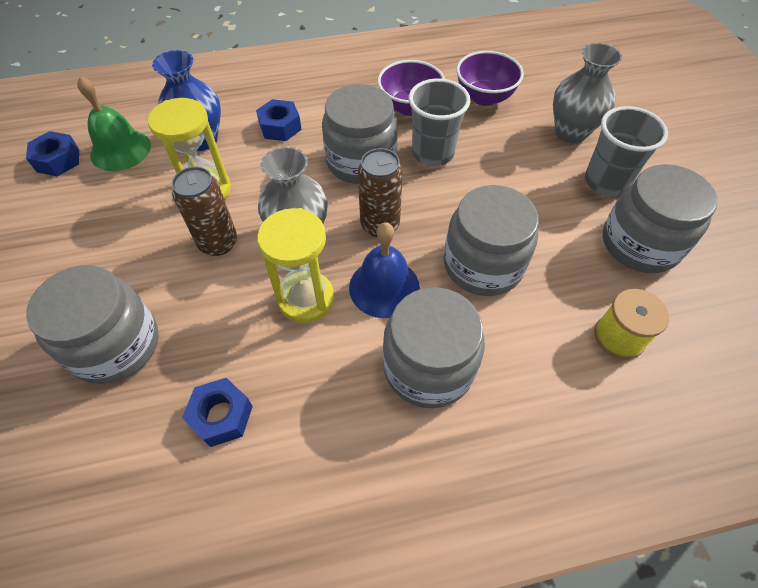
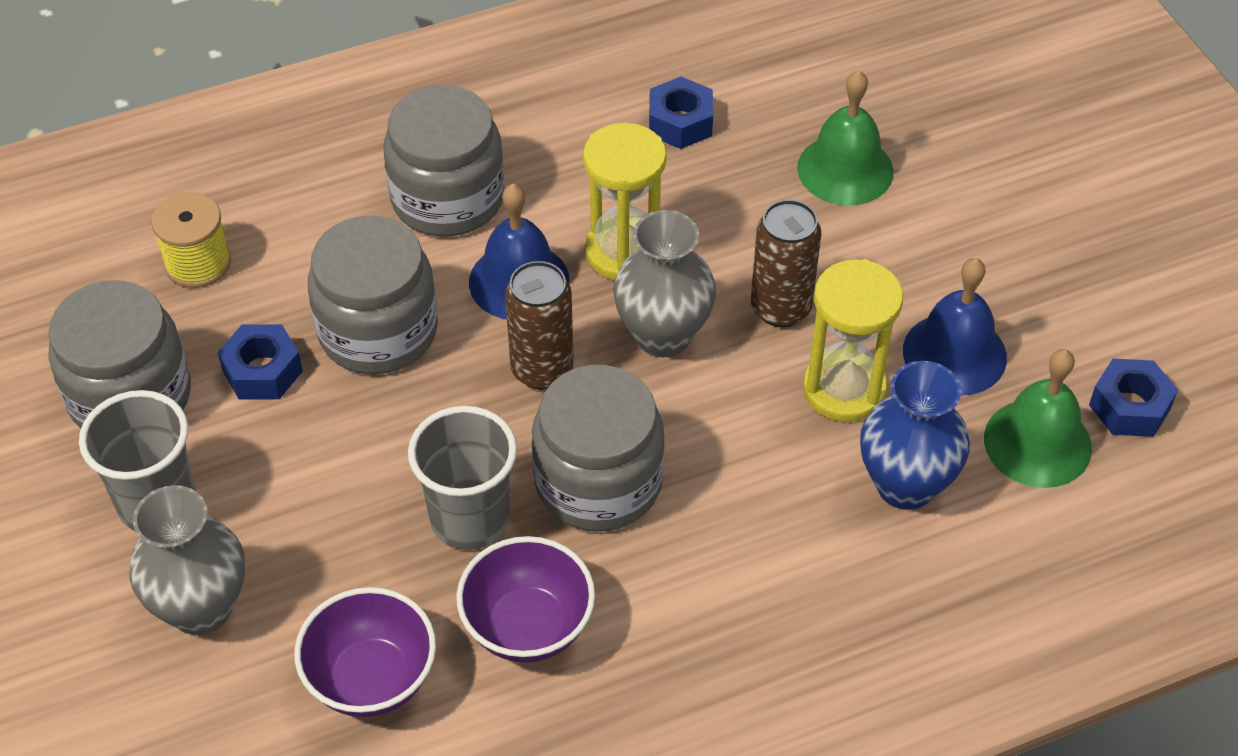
camera: 170 degrees right, 5 degrees down
(115, 345) = (845, 169): grey jar -> green bell
(131, 200) = (954, 354): none -> blue bell
(280, 127) = (772, 537): blue nut -> blue nut (262, 371)

